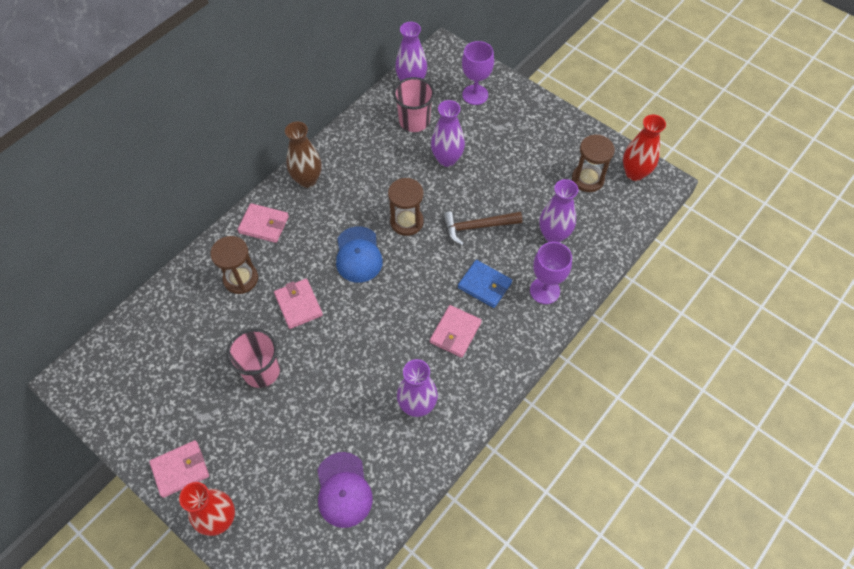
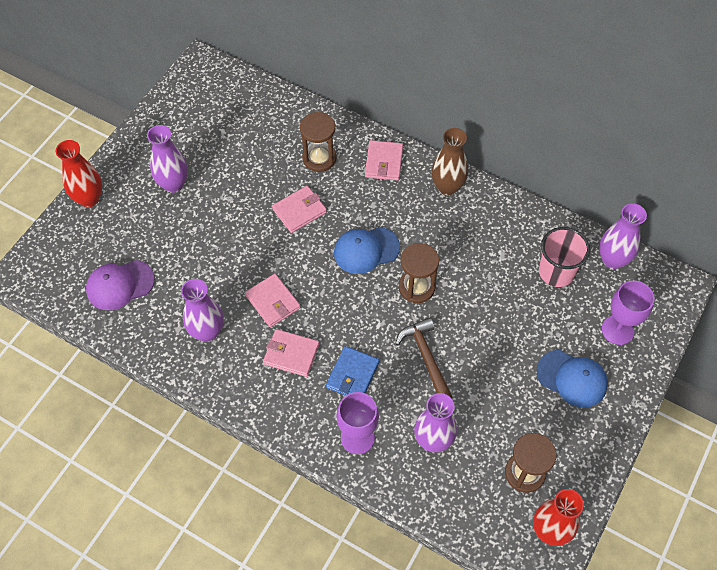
camera: 80 degrees right, 0 degrees up
(180, 469) = (129, 161): pink wallet -> pink wallet (273, 302)
(261, 371) = (226, 197): pink cup -> none
(447, 159) = (511, 314): purple vase -> purple vase (173, 184)
(512, 132) = (572, 378): none -> blue cap

